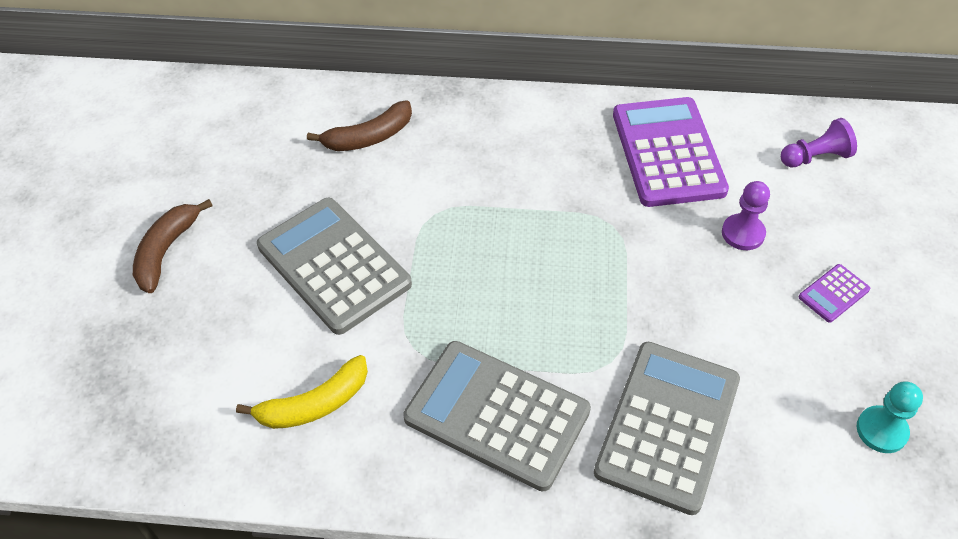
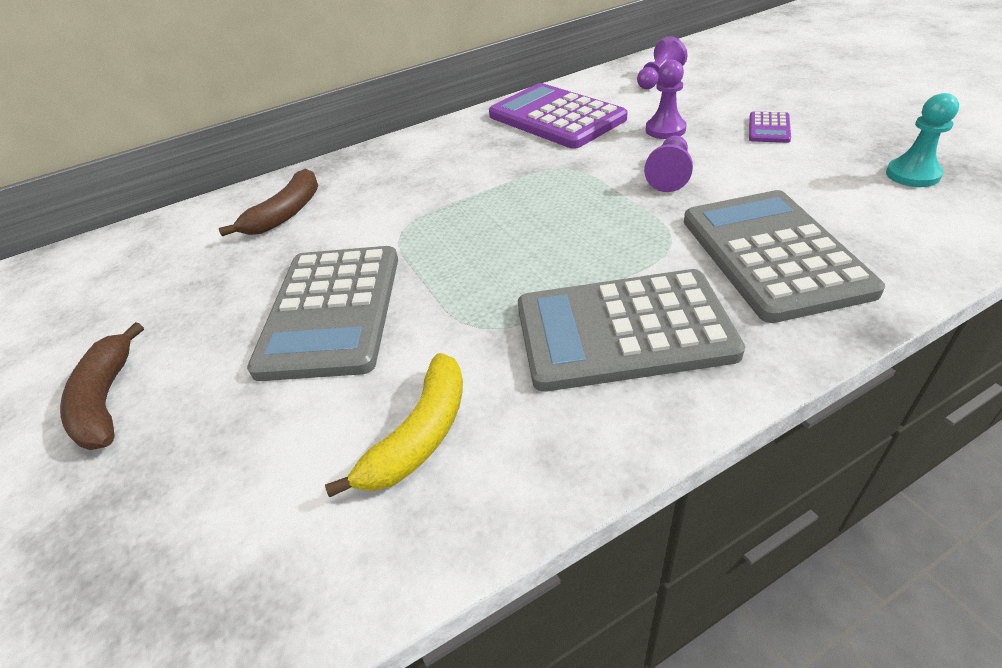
camera: 30 degrees left, 10 degrees down
(333, 265) = (332, 311): grey calculator -> grey calculator turned 105 degrees counterclockwise
(685, 291) = (669, 175): none -> purple pawn

